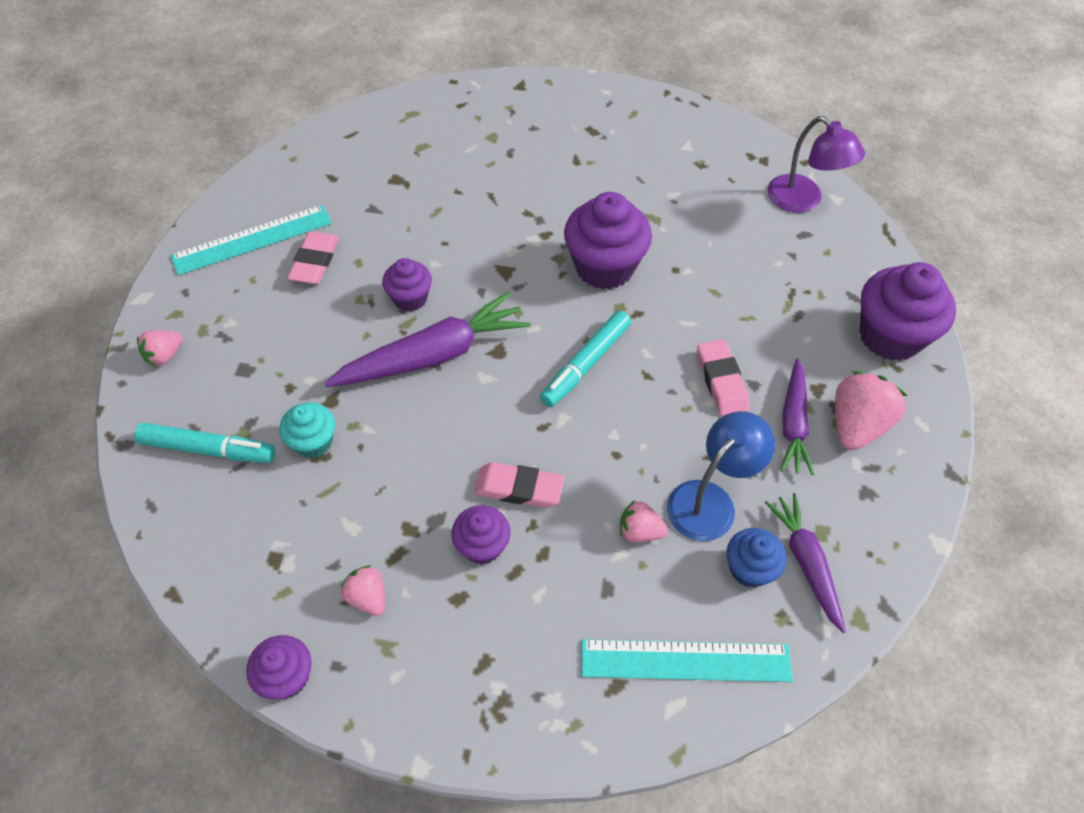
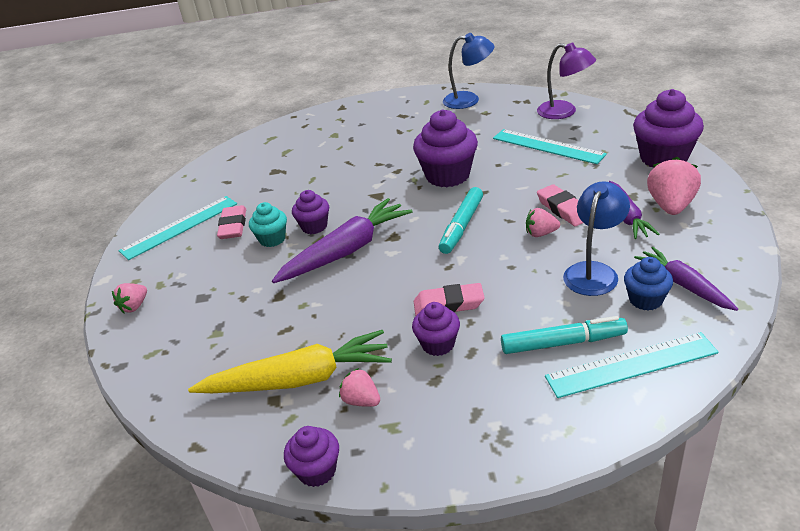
camera: 10 degrees left, 20 degrees down
(208, 449) = (191, 350): turquoise marker -> turquoise marker (563, 343)
(311, 539) = (299, 379): none -> yellow carrot
(313, 442) = (275, 322): turquoise cupcake -> turquoise cupcake (272, 239)
(639, 531) = (552, 302): pink strawberry -> pink strawberry (541, 233)
(689, 131) = (469, 100): none -> blue lamp
(752, 259) = (547, 146): none -> turquoise ruler

